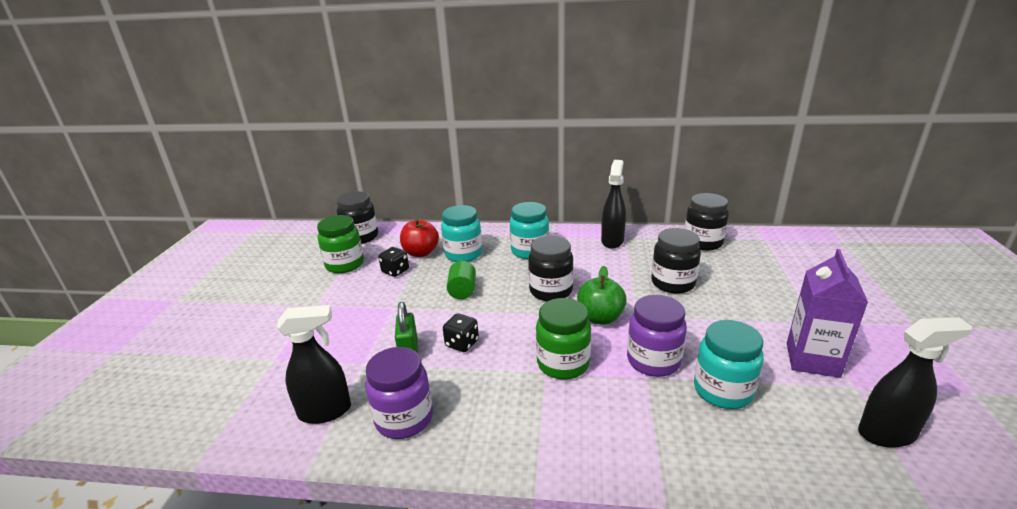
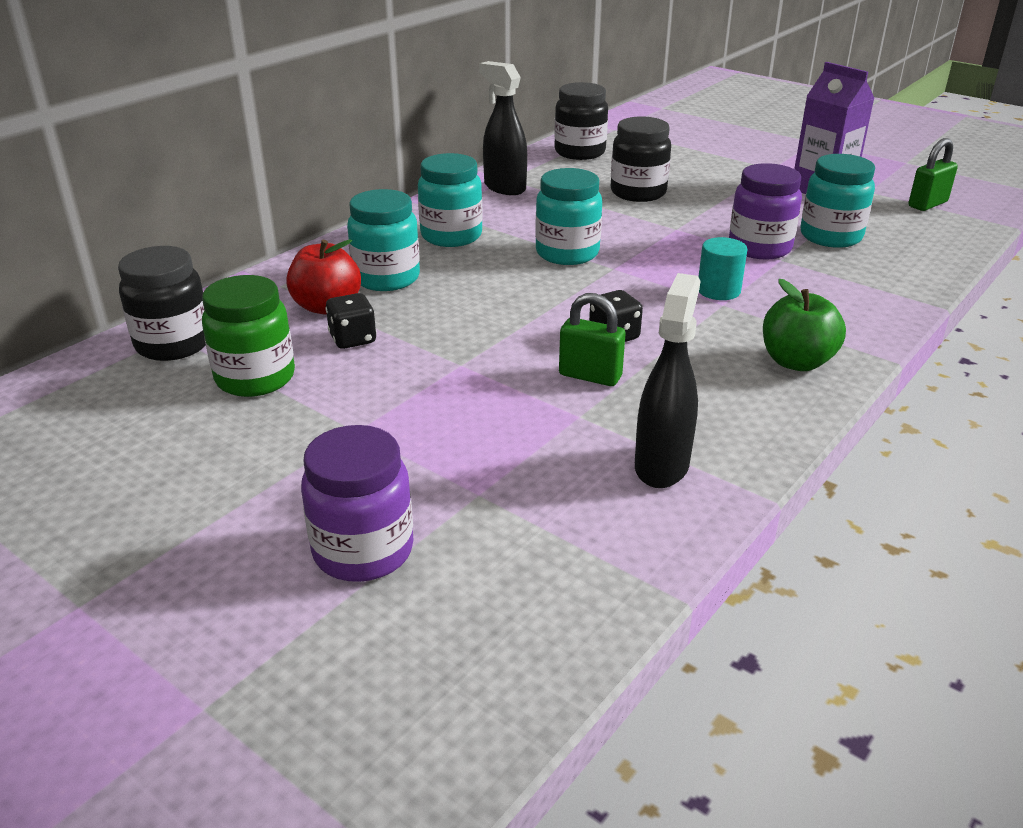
camera: 60 degrees left, 5 degrees up
(404, 419) = (728, 409): purple jar -> purple jar (363, 551)
(462, 291) = (488, 304): green cylinder -> none
(551, 291) = (567, 253): black jar -> turquoise jar
(563, 364) = (718, 290): green jar -> turquoise cylinder
(600, 318) = (657, 246): green apple -> green apple (796, 362)
(887, 433) = (927, 204): black spray bottle -> green padlock

